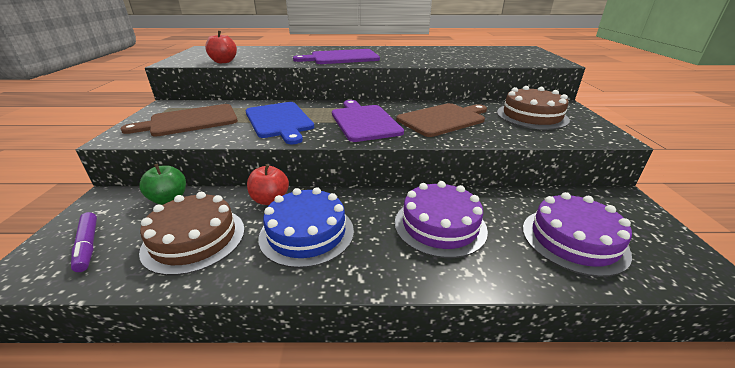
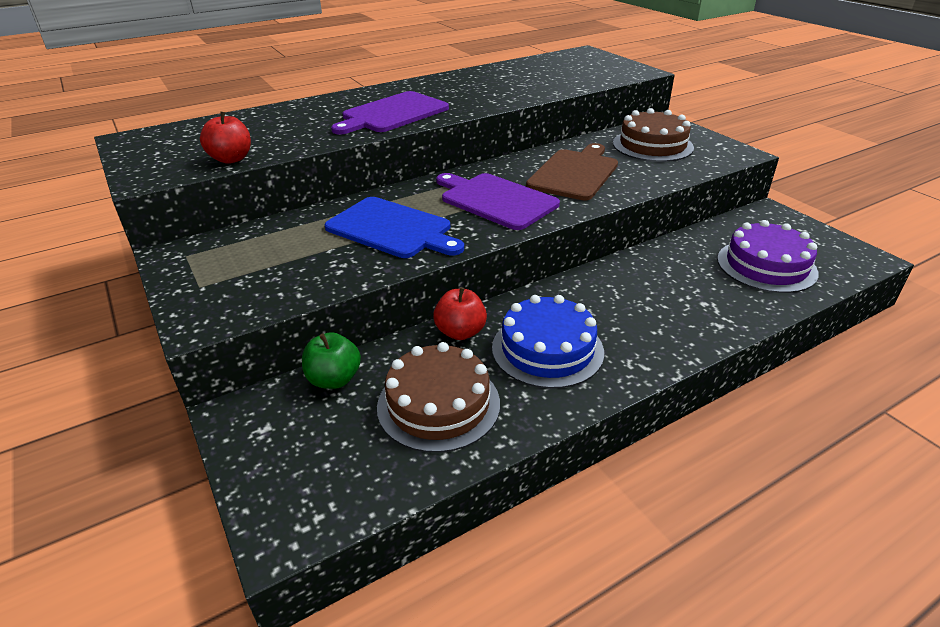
camera: 30 degrees left, 5 degrees up
(88, 246) = (320, 466): purple marker -> none
(190, 121) = (265, 265): brown cutting board -> none
(440, 225) = (656, 293): purple cake -> none

